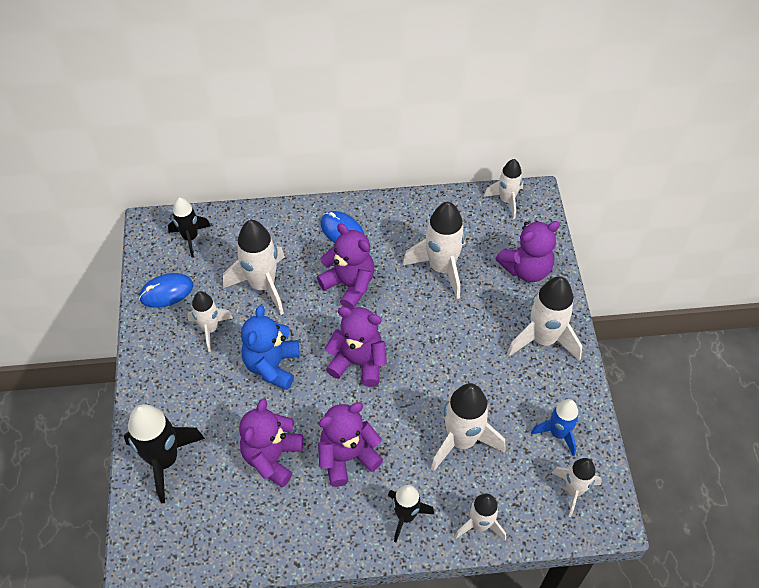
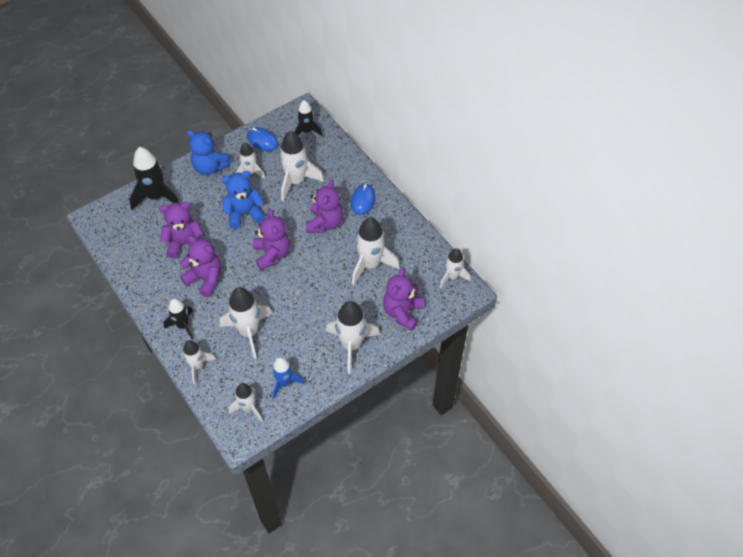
camera: 60 degrees right, 0 degrees up
(164, 371) = (210, 167): none -> blue teddy bear
(526, 269) = (402, 312): purple teddy bear -> purple teddy bear turned 75 degrees clockwise

